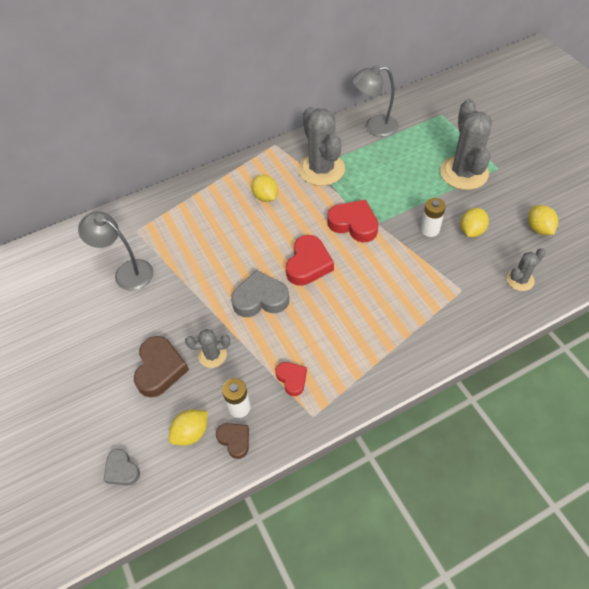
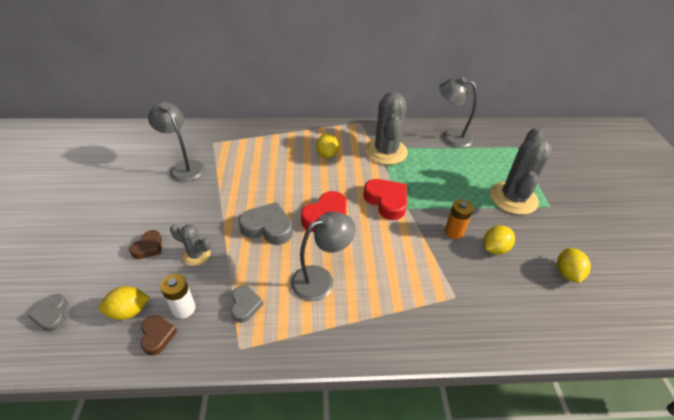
camera: 20 degrees right, 10 degrees down
(160, 369) = (148, 247): brown heart -> brown heart, size x0.59
(292, 379) = (245, 305): red heart -> grey heart
(342, 326) = (321, 279): none -> grey lamp
(430, 229) = (454, 232): white battery -> orange battery
(520, 280) = (522, 313): grey cactus -> none

